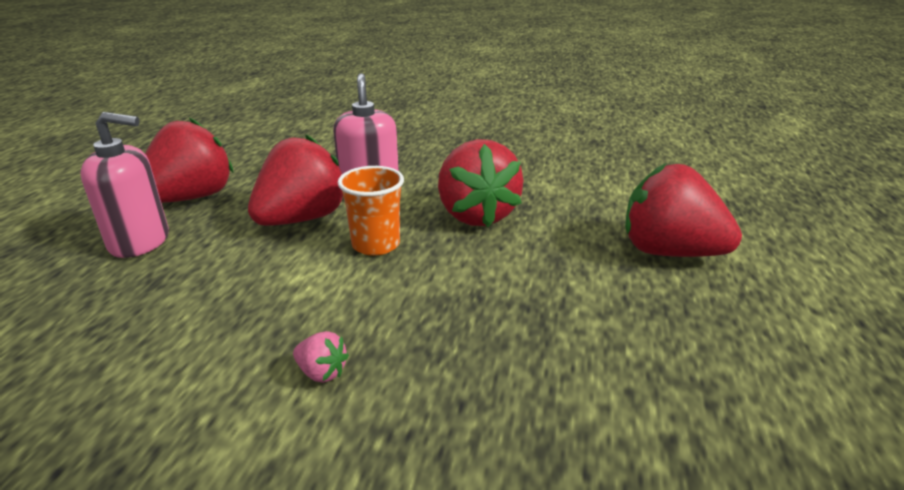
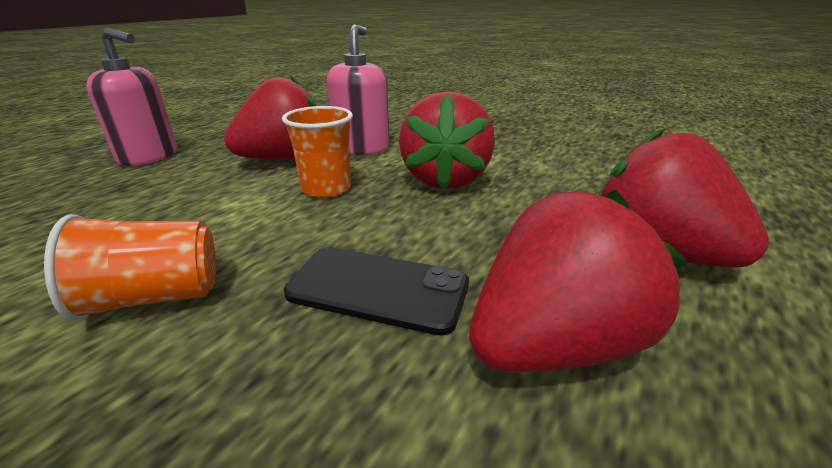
camera: 20 degrees right, 0 degrees up
(192, 198) = (220, 133): red strawberry -> red strawberry (553, 344)
(322, 372) = (154, 297): pink strawberry -> orange cup
(495, 323) = (378, 289): none -> black phone

